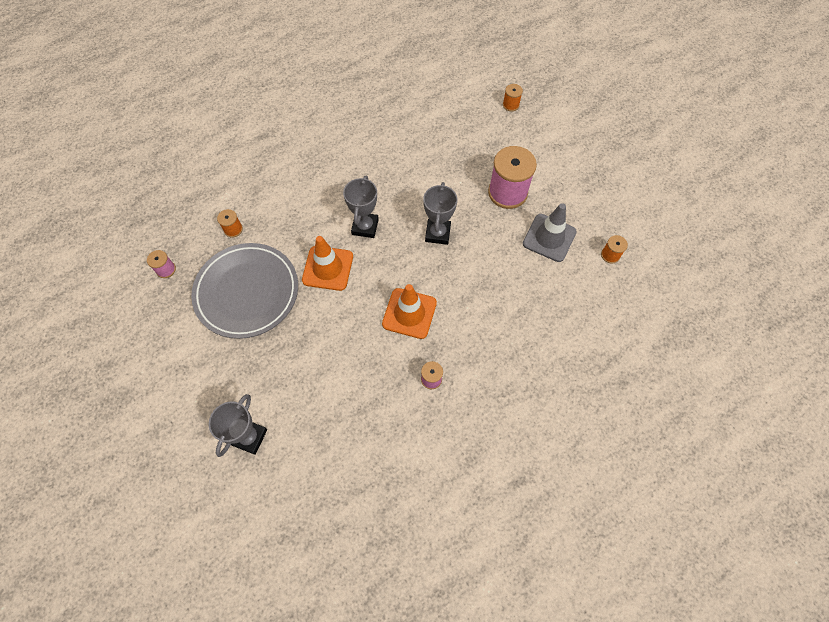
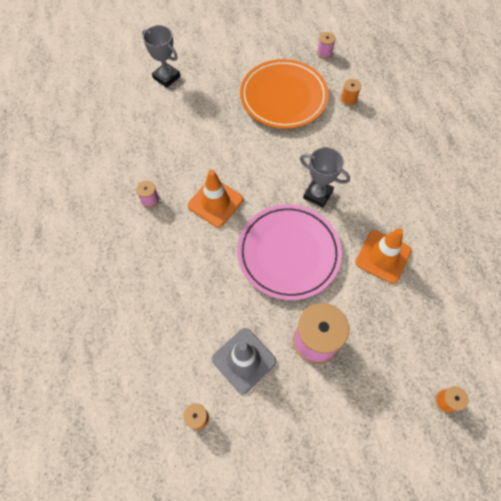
camera: 110 degrees right, 0 degrees up
(247, 292) = (283, 97): grey plate -> orange plate
(328, 268) = (284, 155): orange traffic cone -> orange traffic cone (383, 256)
(437, 233) = (288, 253): grey trophy -> pink plate

